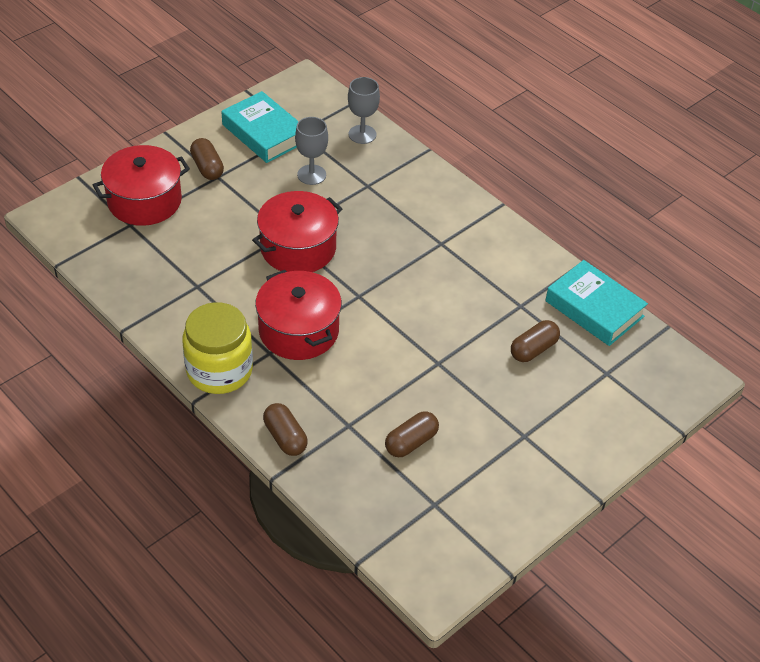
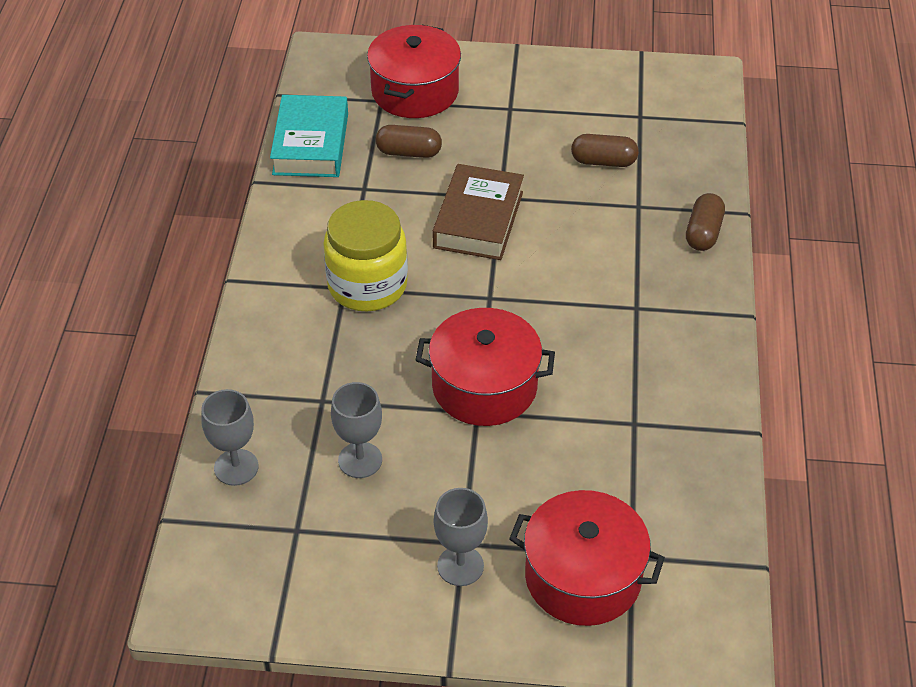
camera: 130 degrees left, 0 degrees up
(207, 167) = (460, 566): brown capsule -> grey goblet
(219, 370) = (701, 325): yellow jar -> yellow jar (367, 285)
(264, 133) = (337, 562): turquoise book -> none
(298, 331) = (586, 307): red pot -> red pot (415, 91)
(429, 337) = (478, 220): none -> brown book

